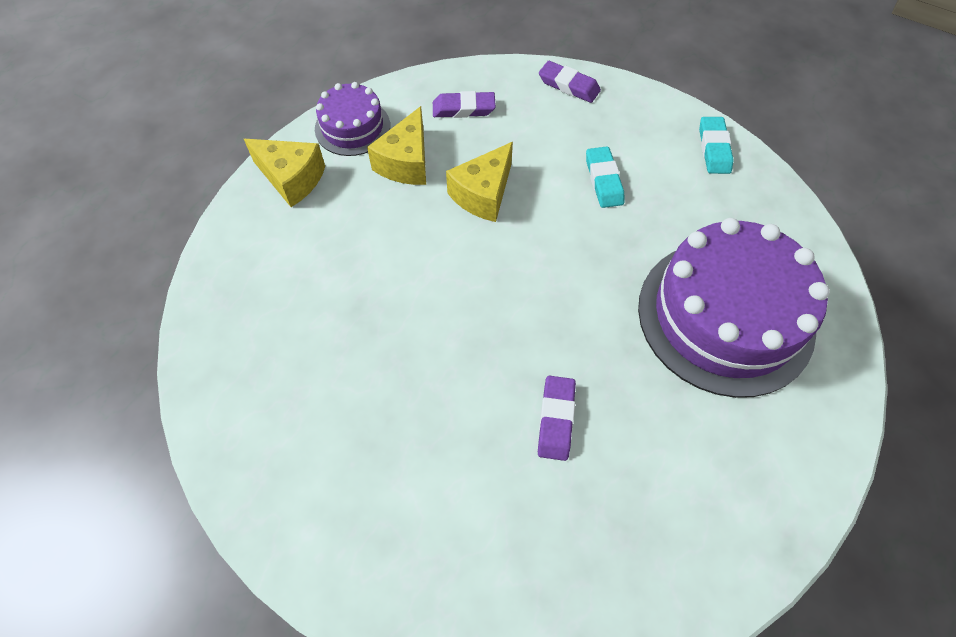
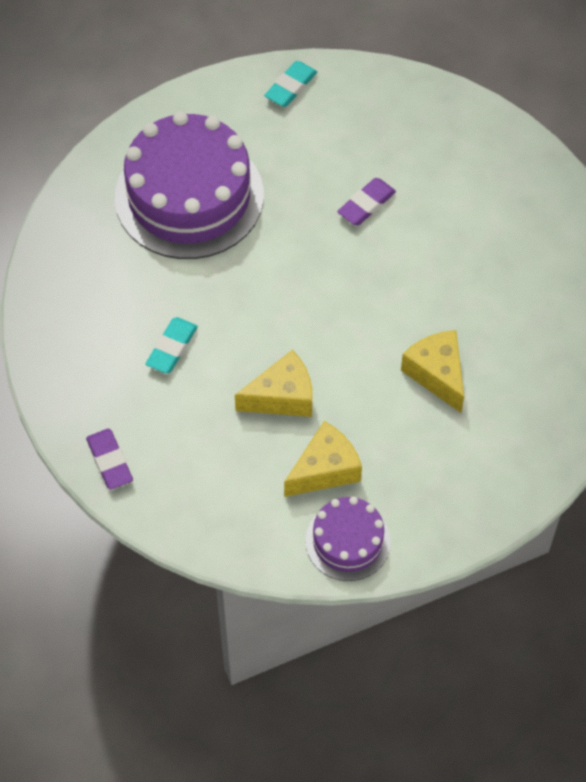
camera: 145 degrees left, 0 degrees up
(291, 179) = (438, 516): yellow cheese -> yellow cheese (437, 374)
(463, 108) = (229, 497): purple eraser -> none
(714, 148) = (52, 319): turquoise eraser -> turquoise eraser (291, 87)

